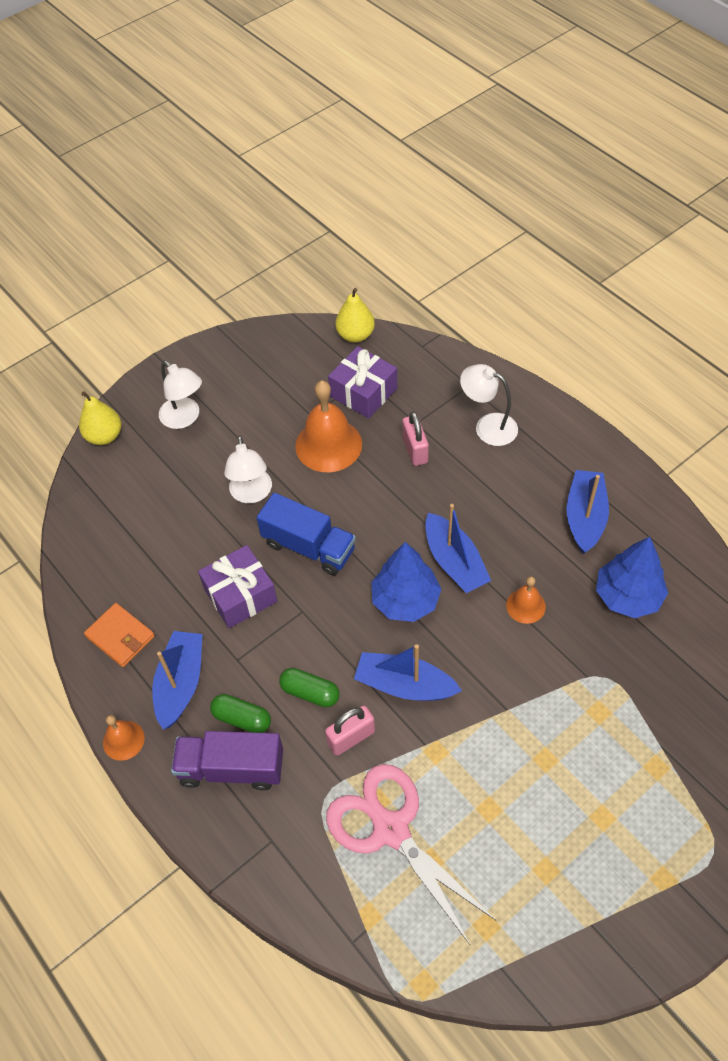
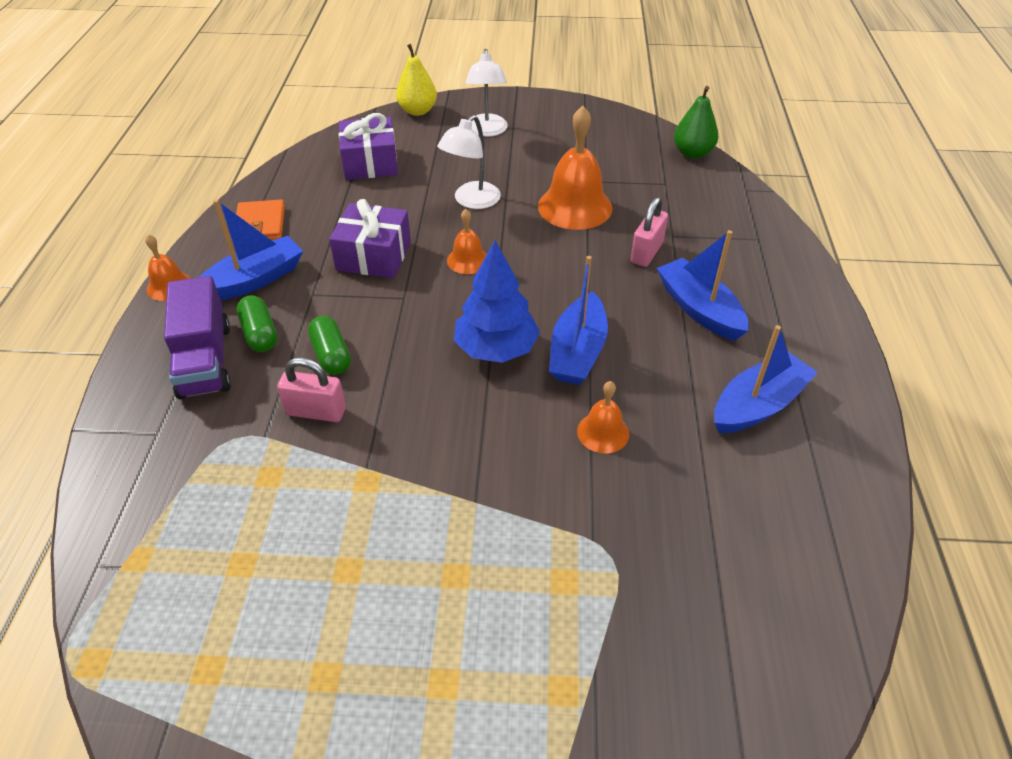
camera: 40 degrees right, 10 degrees down
(231, 768) = (205, 360): purple truck -> purple truck turned 150 degrees counterclockwise
(309, 547) = (468, 260): blue truck -> orange bell
(355, 335) = (692, 153): yellow pear -> green pear
(363, 392) = (651, 191): purple gift -> purple gift (370, 163)
(391, 830) = (248, 508): pink scissors -> none
(404, 685) = (411, 409): blue boat -> blue boat (699, 309)
(488, 426) = (740, 276): white lamp -> none
(628, 596) = (726, 504): blue tree -> none

